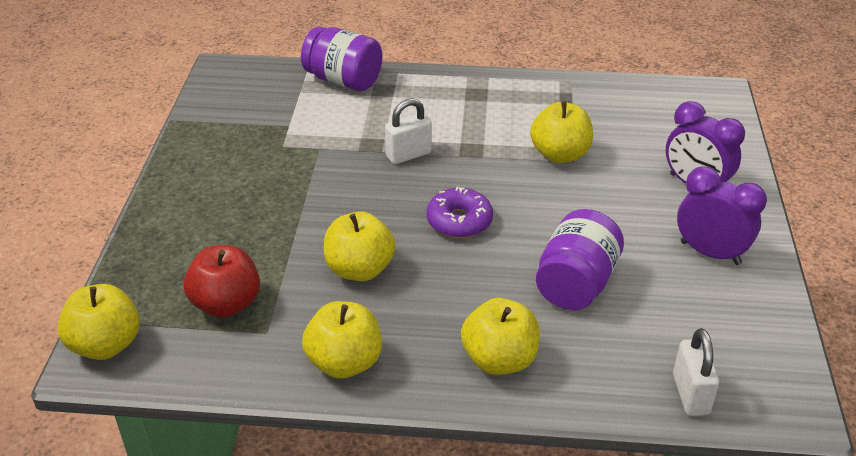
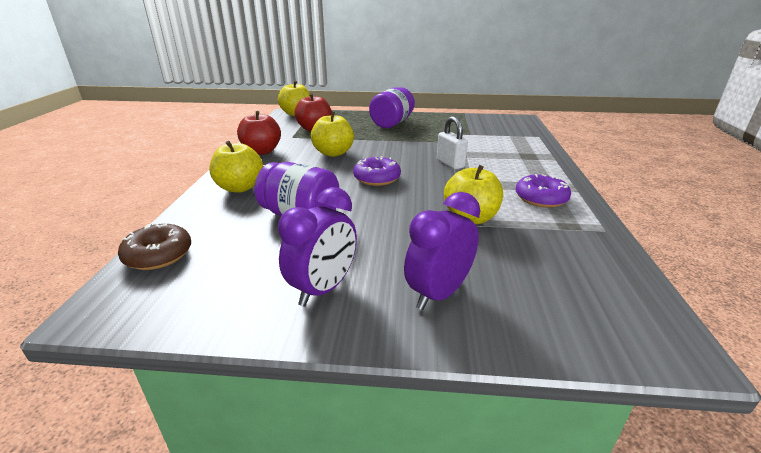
camera: 90 degrees right, 10 degrees down
(343, 80) = (531, 145): purple jar -> purple jar (392, 123)
(344, 362) = (261, 151): yellow apple -> red apple
(508, 103) = (541, 198): none -> purple donut
(690, 394) = (158, 255): white padlock -> brown donut

